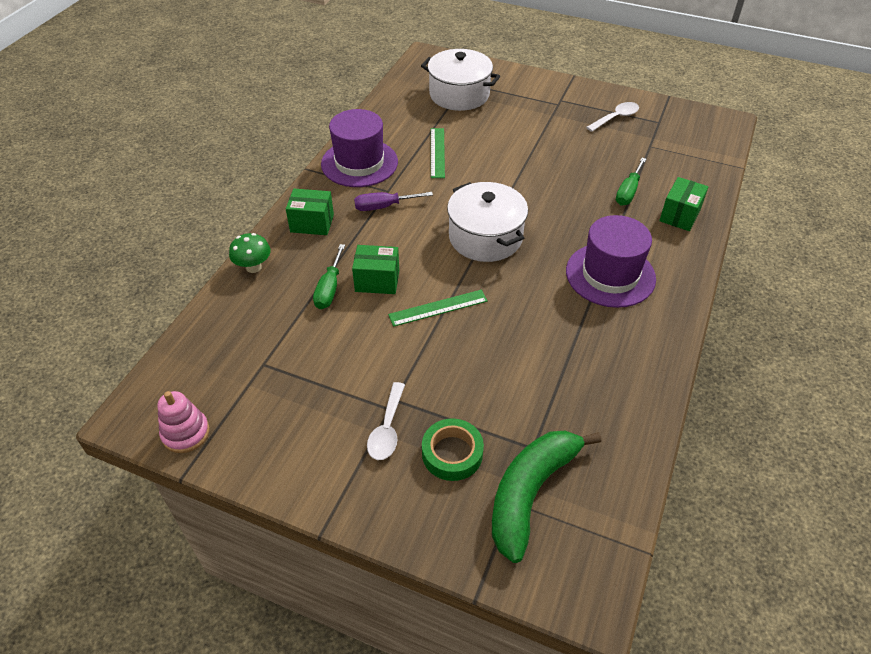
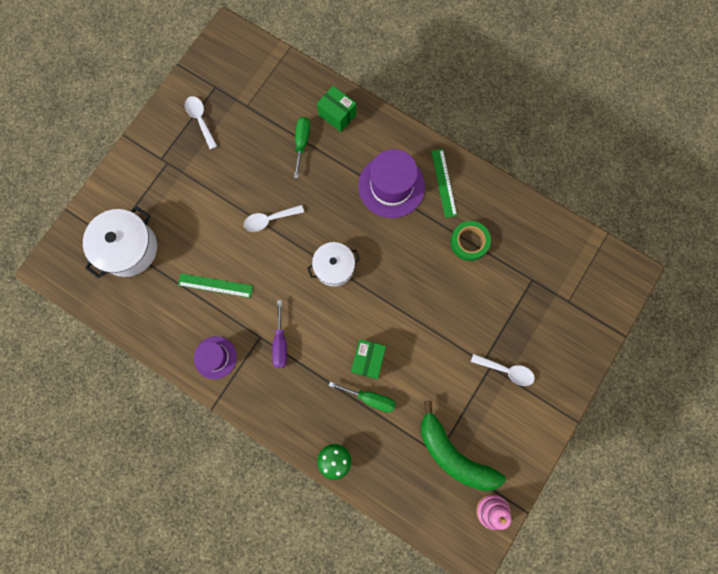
camera: 80 degrees left, 30 degrees up
(312, 223) = (290, 407): green box -> none
(359, 163) = (215, 357): purple hat -> purple hat, size x0.61
(438, 308) = (404, 318): green ruler -> green ruler (444, 183)
(452, 453) = (530, 331): green tape -> green tape (469, 242)
(485, 237) = (334, 267): white pot -> white pot, size x0.66
(524, 180) = (269, 219): none -> white spoon
(531, 492) = (563, 289): green banana -> green banana (453, 454)
(628, 192) = (302, 143): green screwdriver -> green screwdriver turned 120 degrees counterclockwise

